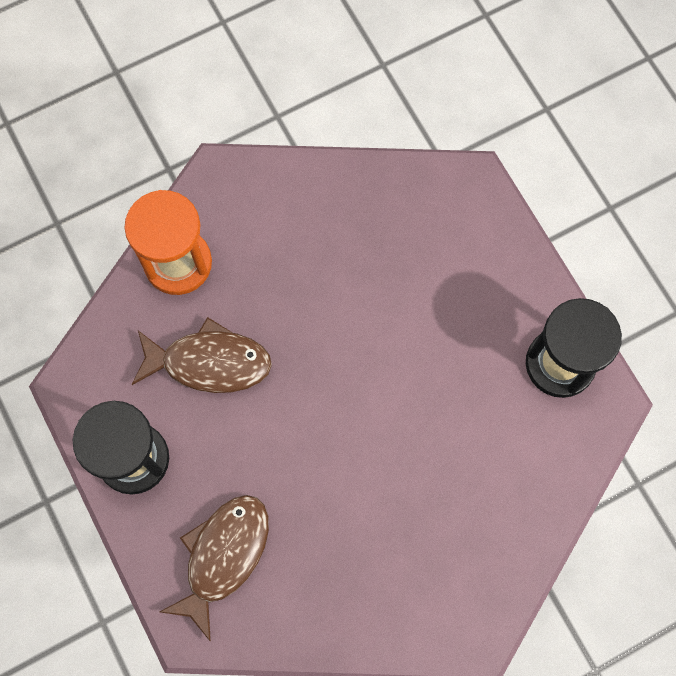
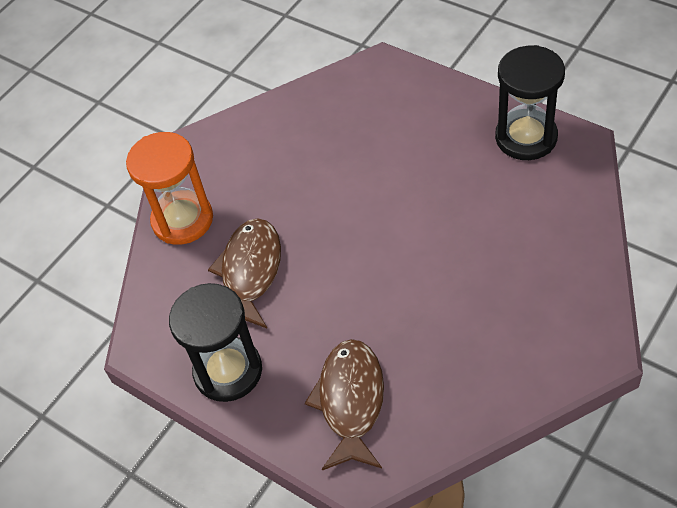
camera: 20 degrees left, 20 degrees down
(209, 362) = (250, 272): brown fish -> brown fish turned 60 degrees counterclockwise

